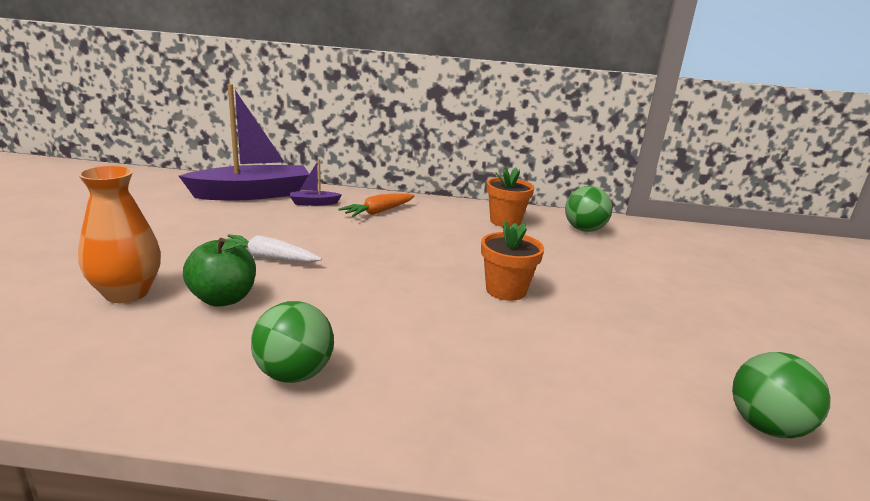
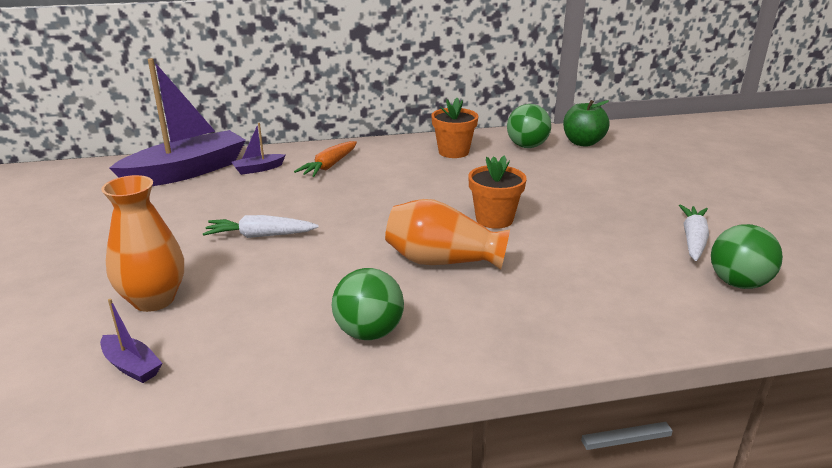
camera: 15 degrees left, 5 degrees up
(50, 349) = (131, 366): none -> purple boat
(223, 299) = (251, 284): green apple -> green apple (583, 143)
(422, 319) = (442, 261): none -> orange vase
(728, 360) = (693, 239): none -> white carrot

